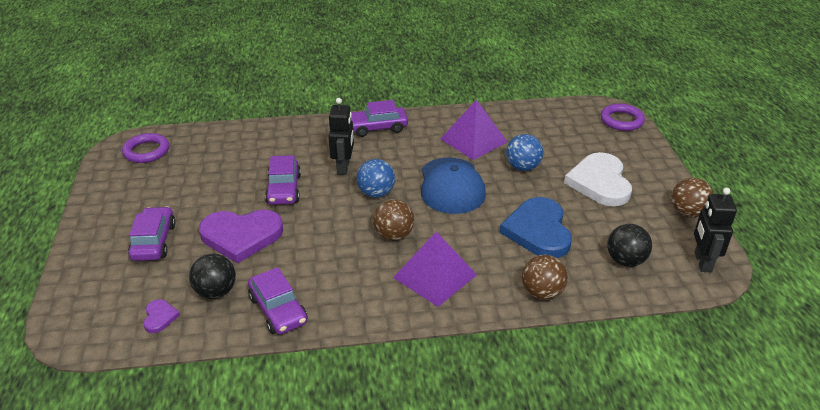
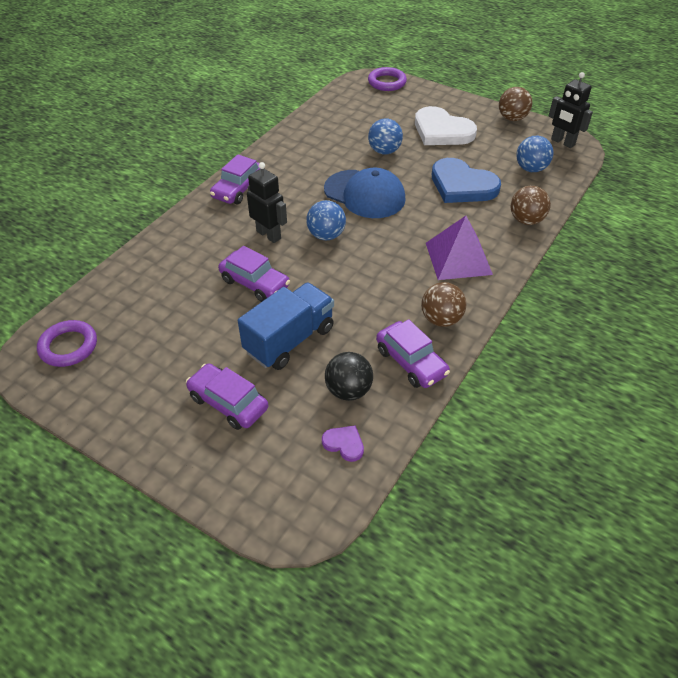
camera: 50 degrees left, 10 degrees up
(241, 236) = (289, 340): purple heart -> blue truck
(278, 310) = (411, 362): purple car -> purple car turned 45 degrees clockwise
(393, 235) = (389, 253): brown ball -> brown ball (441, 319)
(473, 140) = (322, 153): purple pyramid -> none
(625, 260) = (531, 169): black ball -> blue ball

